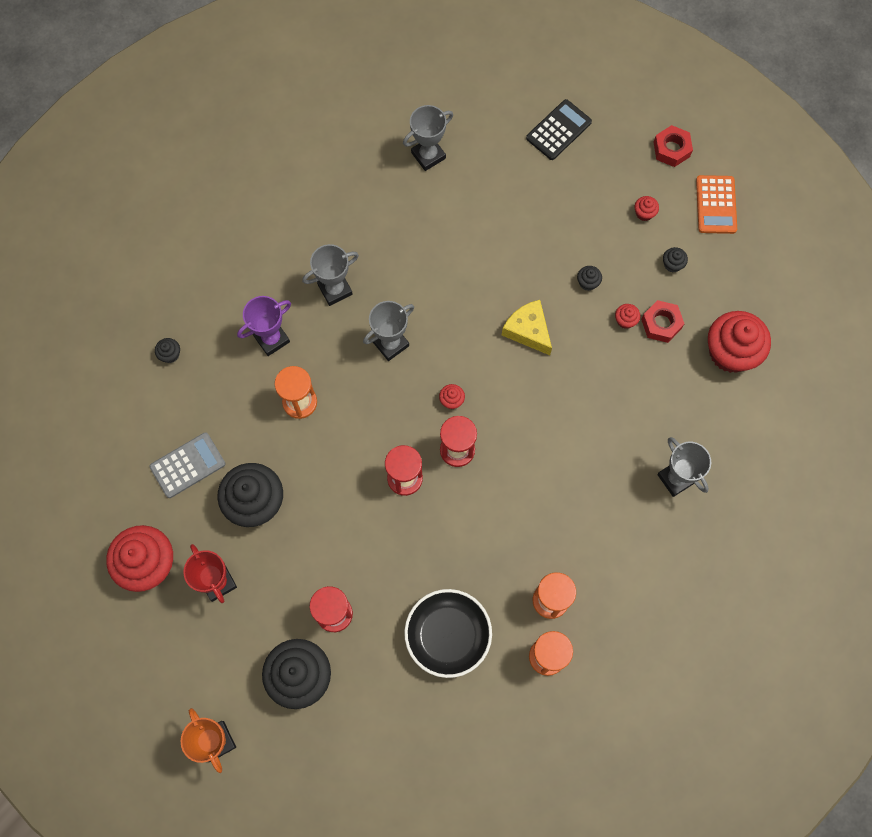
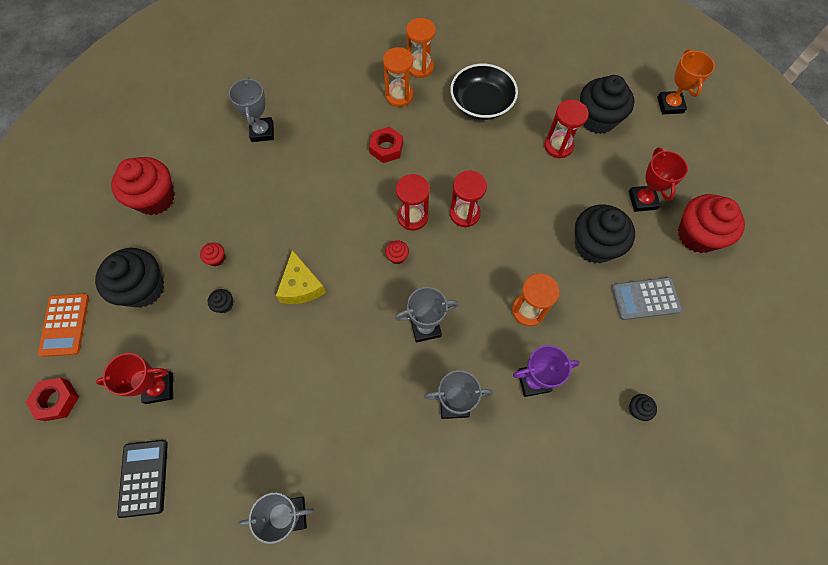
camera: 155 degrees left, 5 degrees down
(558, 130) = (144, 478): black calculator -> black calculator turned 105 degrees clockwise
(594, 193) = (159, 388): none -> red trophy
(644, 213) = (130, 346): red cupcake -> none
(661, 324) = (190, 243): red nut -> red nut (386, 148)
(672, 264) = (143, 288): black cupcake -> black cupcake, size x2.44
(716, 205) = (65, 325): orange calculator -> orange calculator turned 150 degrees clockwise

